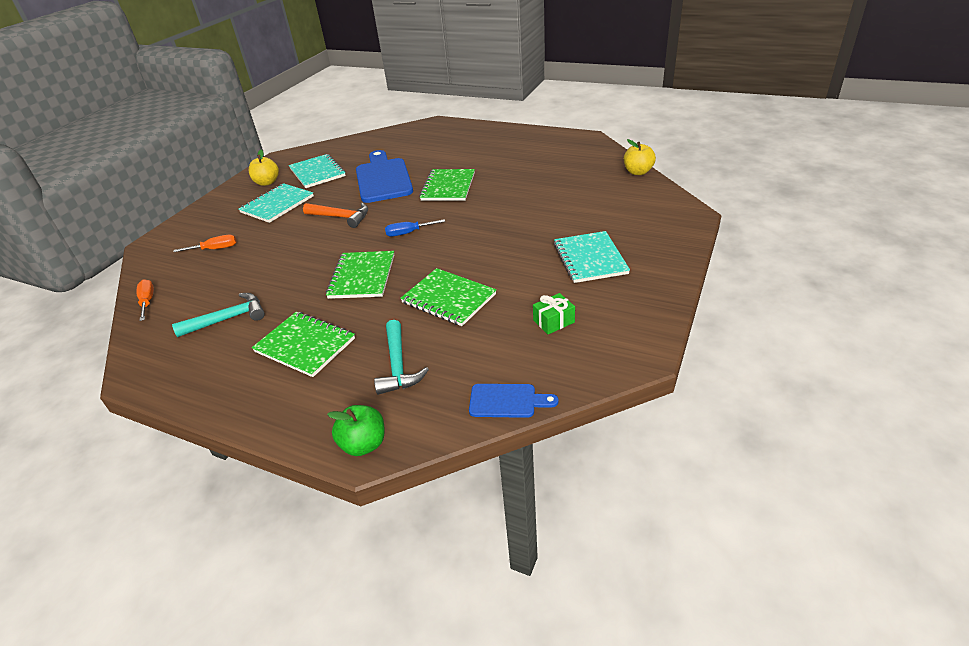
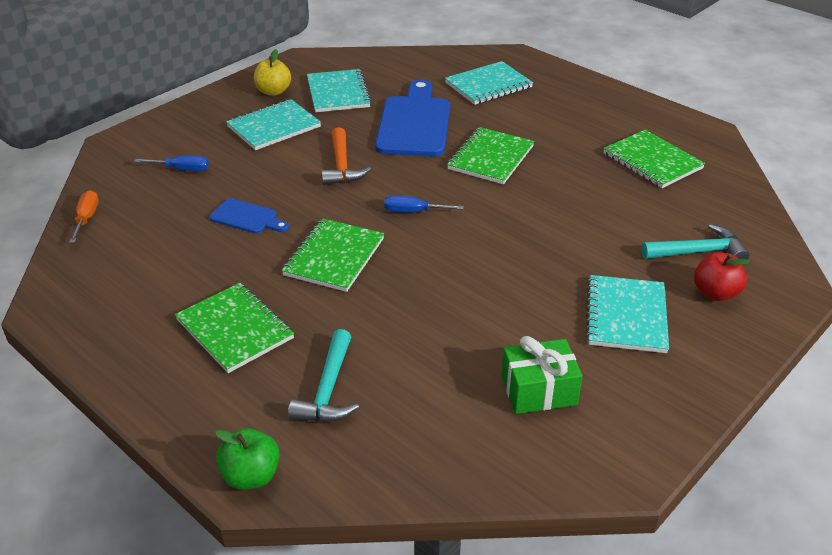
camera: 15 degrees right, 0 degrees up
(215, 249) = (182, 169): orange screwdriver -> blue screwdriver
(228, 319) = (164, 268): turquoise hammer -> turquoise hammer (699, 252)
(341, 217) = (342, 166): orange hammer -> orange hammer turned 45 degrees clockwise
(425, 144) = (488, 85): none -> turquoise notebook
(448, 299) = (424, 319): green notebook -> green notebook (652, 161)
(507, 401) = (434, 478): blue cutting board -> blue cutting board (247, 218)
(553, 321) = (538, 390): green gift -> green gift, size x1.51
(638, 172) = (754, 204): yellow apple -> none
(641, 229) = (715, 293): none -> red apple

